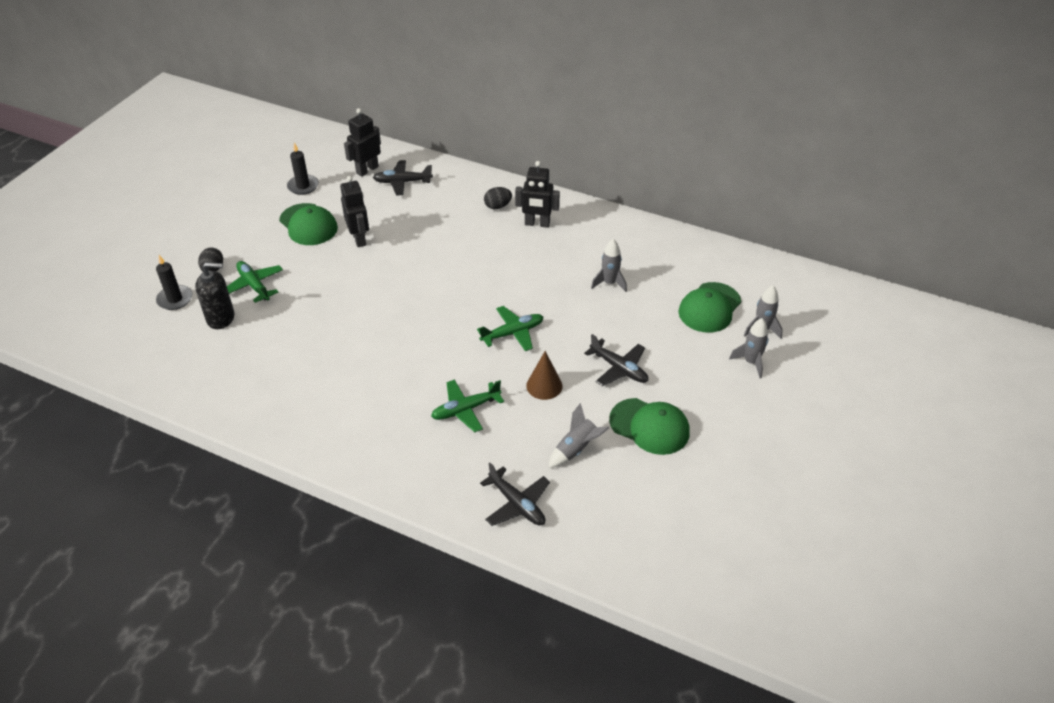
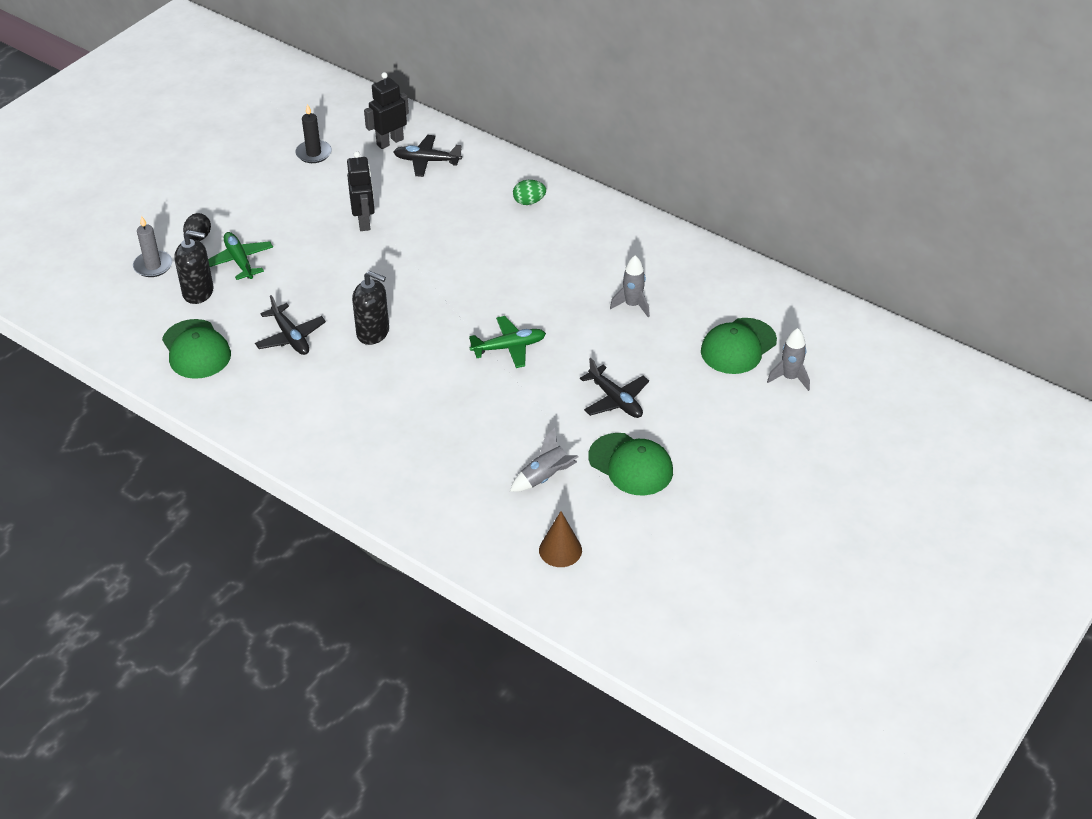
camera: 10 degrees right, 0 degrees up
(175, 299) = (153, 266): black candle -> grey candle
(308, 225) = (311, 199): green cap -> green cap (196, 349)
(388, 335) = (373, 333): none -> black soap dispenser
(465, 410) = (438, 421): green plane -> none
(497, 206) = (529, 202): black egg -> green egg
(517, 504) = (468, 523): black plane -> black plane (291, 337)
(537, 224) = (569, 227): black robot -> none
(544, 386) = (528, 407): brown cone -> brown cone (560, 550)
(751, 362) = (765, 412): grey rocket -> none

